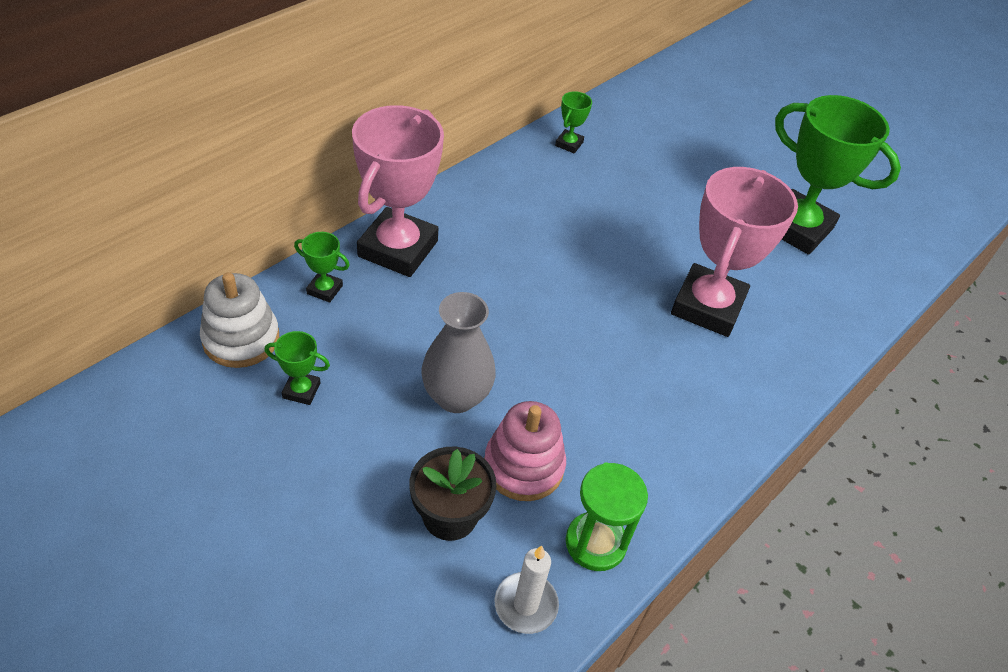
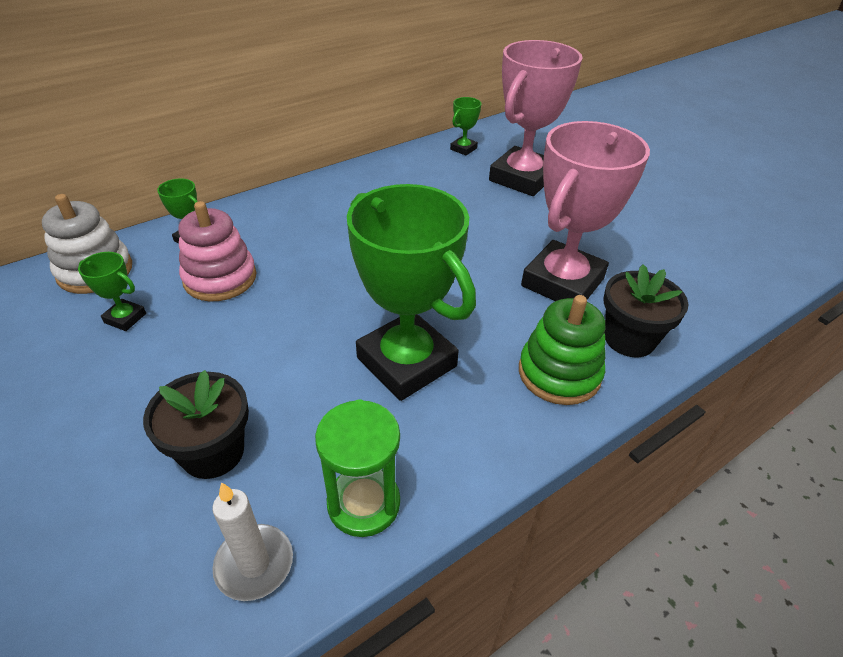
camera: 15 degrees right, 5 degrees down
(398, 249) = (274, 213): pink trophy -> pink trophy (522, 178)
(456, 397) = (272, 338): grey vase -> none
(523, 466) = (314, 411): pink stacking toy -> pink stacking toy (220, 278)
(725, 403) = (559, 373): none -> green stacking toy
(778, 361) = (629, 339): none -> black flower pot
(797, 228) = (673, 224): green trophy -> green trophy (406, 362)

